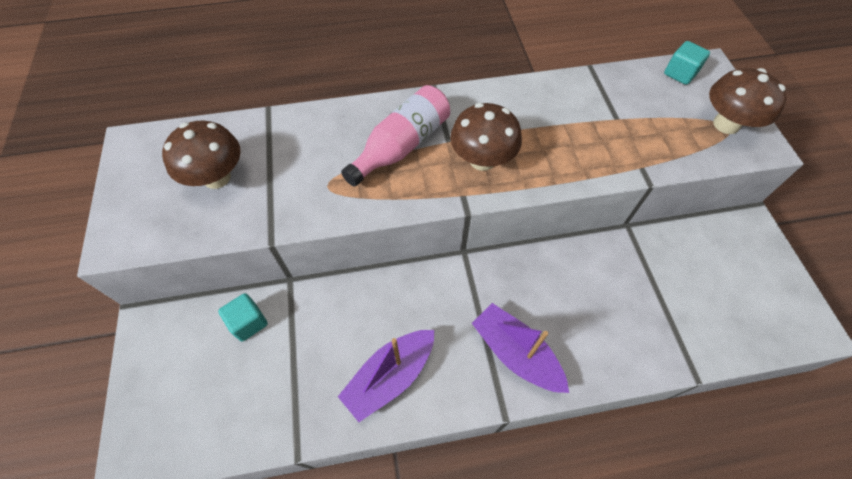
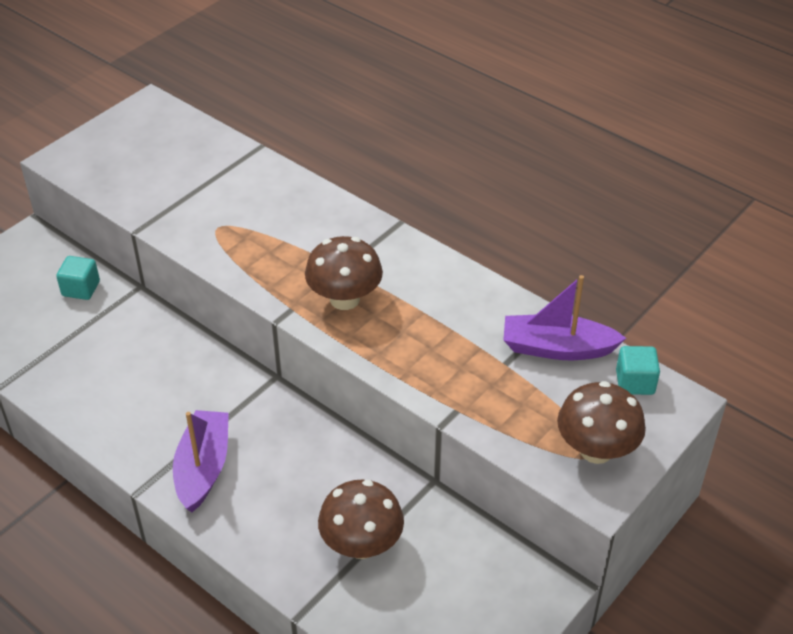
camera: 50 degrees right, 15 degrees down
(217, 177) = (163, 166): brown mushroom -> brown mushroom (361, 544)
(390, 376) = (109, 399): purple boat -> purple boat (557, 348)
(402, 146) = (305, 243): pink bottle -> none

